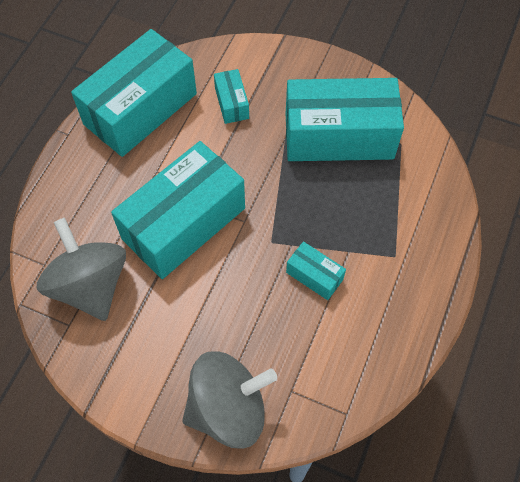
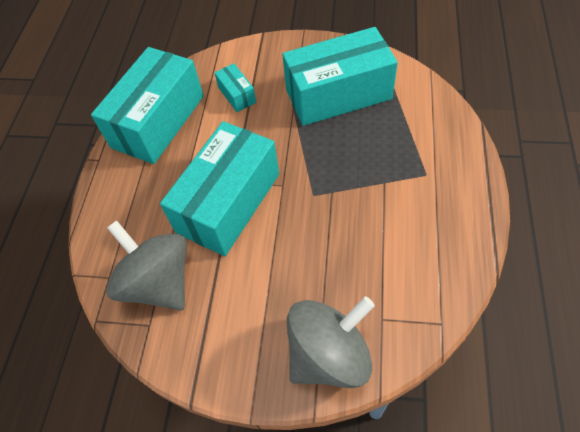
camera: 10 degrees left, 5 degrees down
(314, 276) = (362, 212): turquoise box -> none

